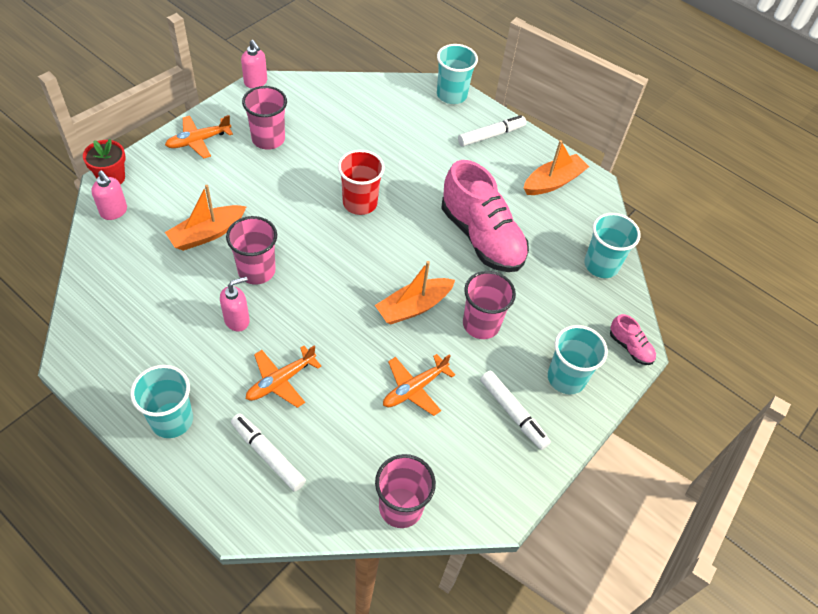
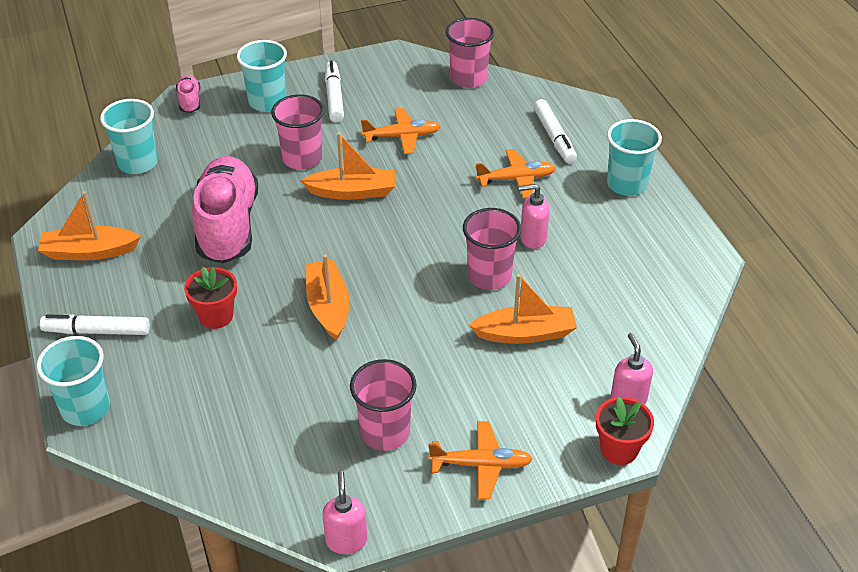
camera: 145 degrees left, 10 degrees down
(360, 203) = (328, 306): red cup -> orange boat
(428, 170) = (216, 316): none -> red flower pot

